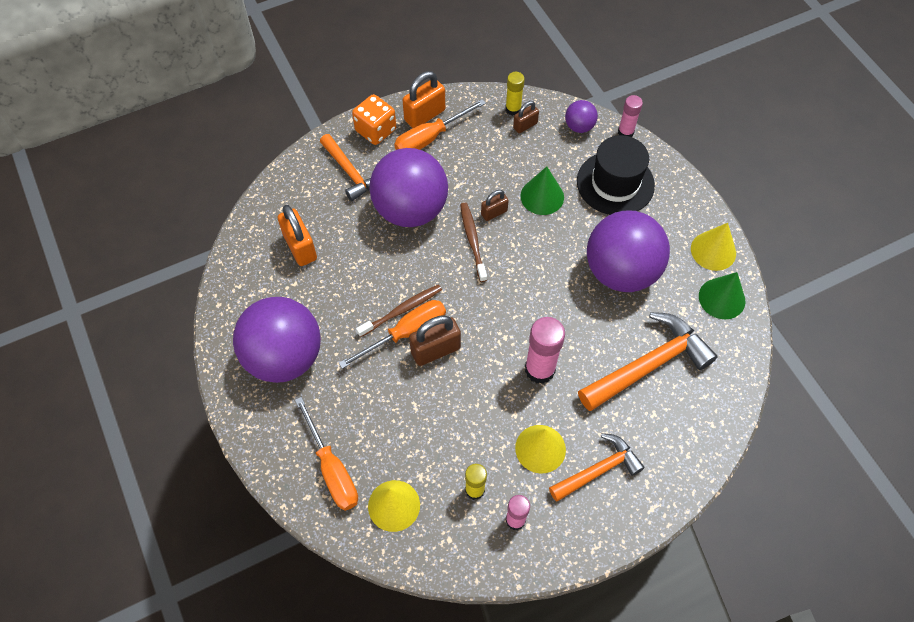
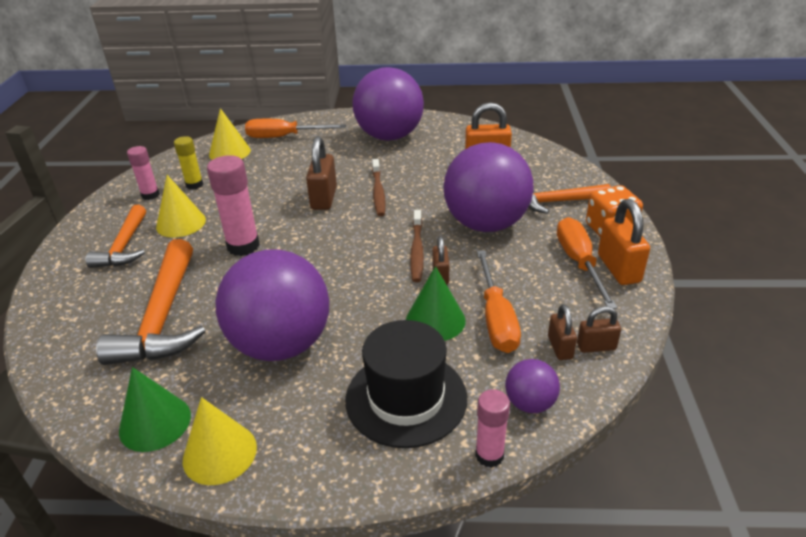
camera: 120 degrees right, 25 degrees down
(406, 333) = (354, 189): orange screwdriver -> orange screwdriver (496, 318)
(472, 240) = (417, 251): brown toothbrush -> brown toothbrush turned 75 degrees clockwise
(513, 109) = (596, 346): yellow glue stick -> brown padlock

